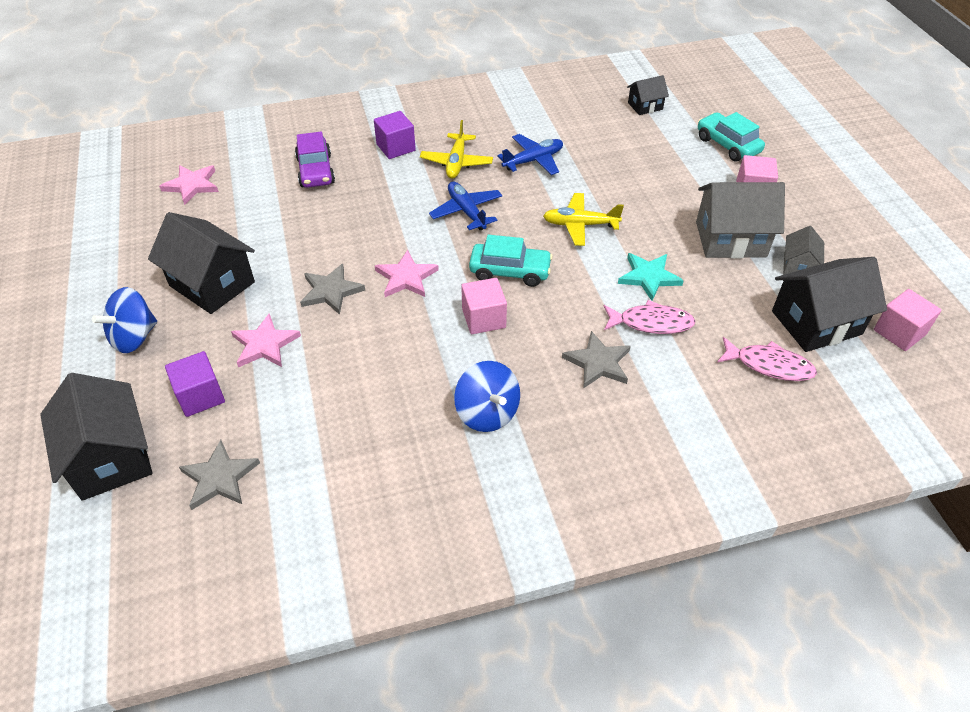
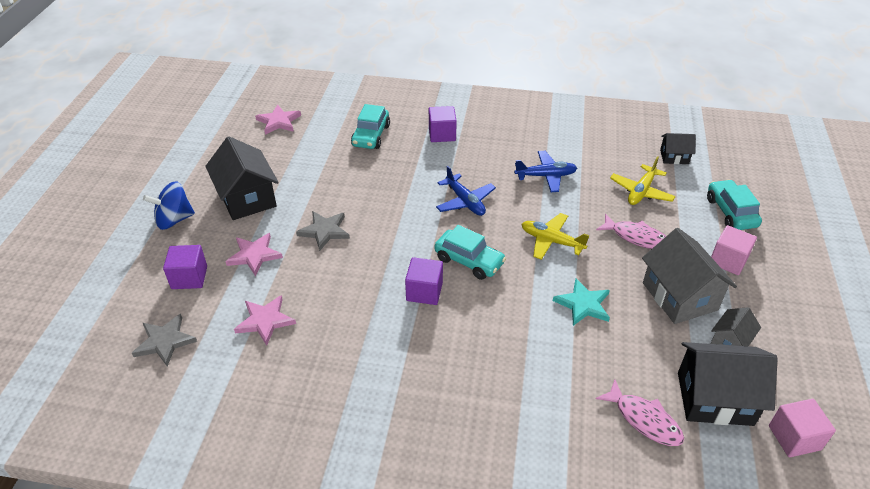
camera: 25 degrees right, 5 degrees down
(110, 458) = (107, 299): black house -> none
(315, 171) = (371, 136): purple car -> turquoise car
(406, 277) = (385, 239): pink star -> pink star (265, 321)
(456, 162) = (482, 160): yellow plane -> yellow plane (641, 191)
(466, 211) = (465, 201): blue plane -> blue plane turned 150 degrees clockwise
(484, 318) = (424, 291): pink cube -> purple cube
(487, 413) = (379, 367): blue spinning top -> none
(598, 363) = (493, 361): grey star -> none
(651, 323) = (560, 344): pink fish -> pink fish (636, 237)
(730, 239) = (679, 296): grey house -> grey house turned 45 degrees clockwise

